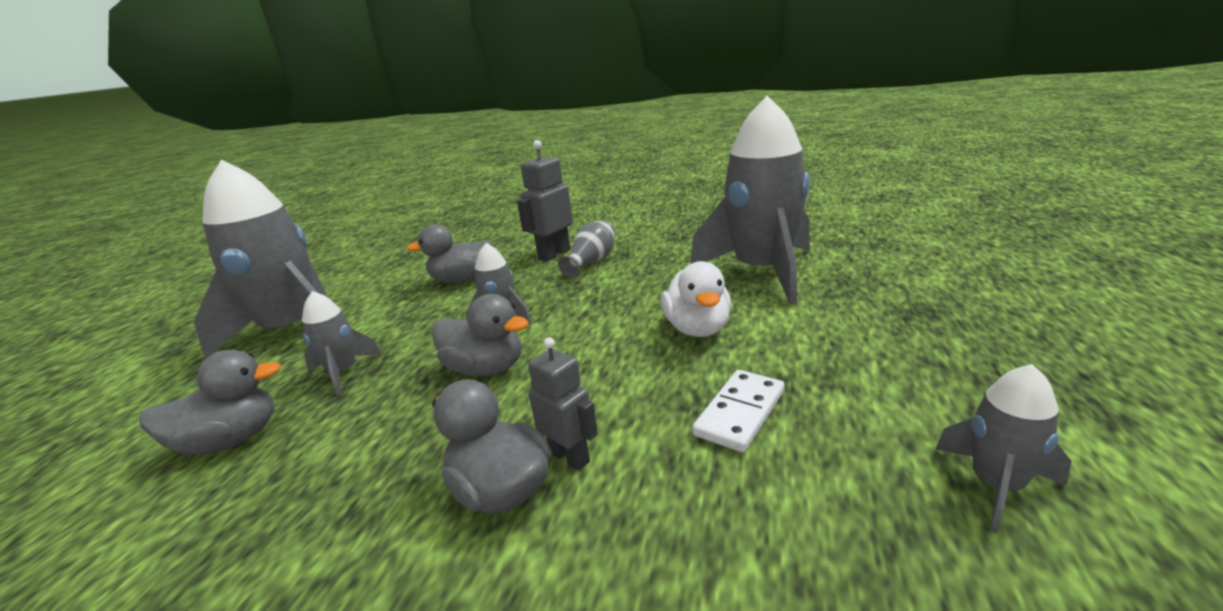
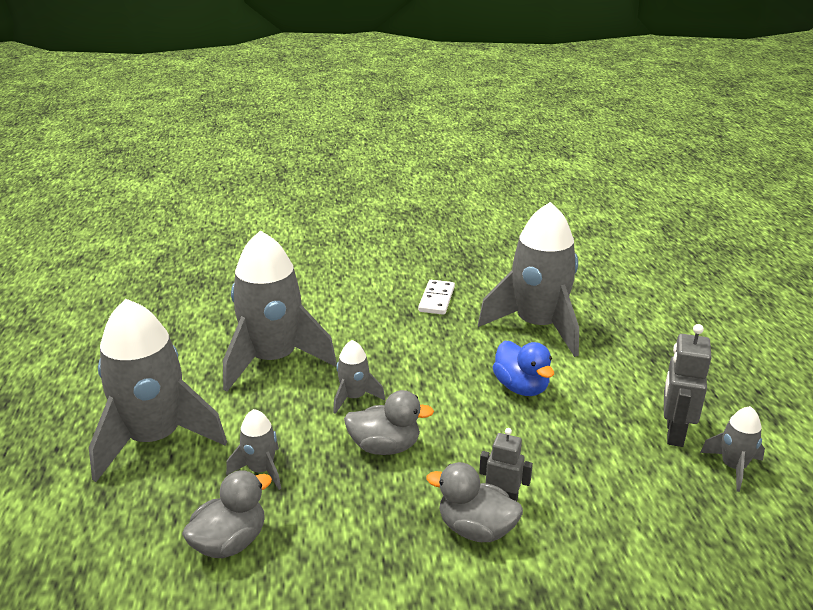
camera: 25 degrees left, 5 degrees up
(462, 280) = (274, 360): grey duck -> grey rocket
(554, 254) = (341, 320): grey robot -> grey robot (674, 433)
(592, 262) = (385, 326): grey vase -> none
(697, 329) = (521, 387): white duck -> blue duck
(740, 413) = (587, 449): white domino -> white domino (436, 299)

